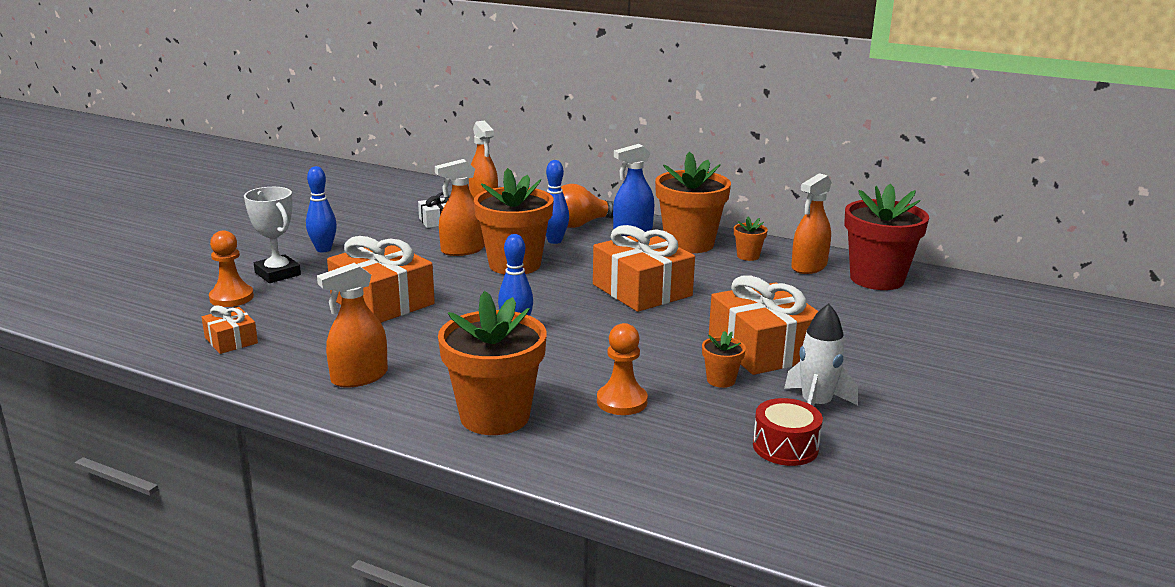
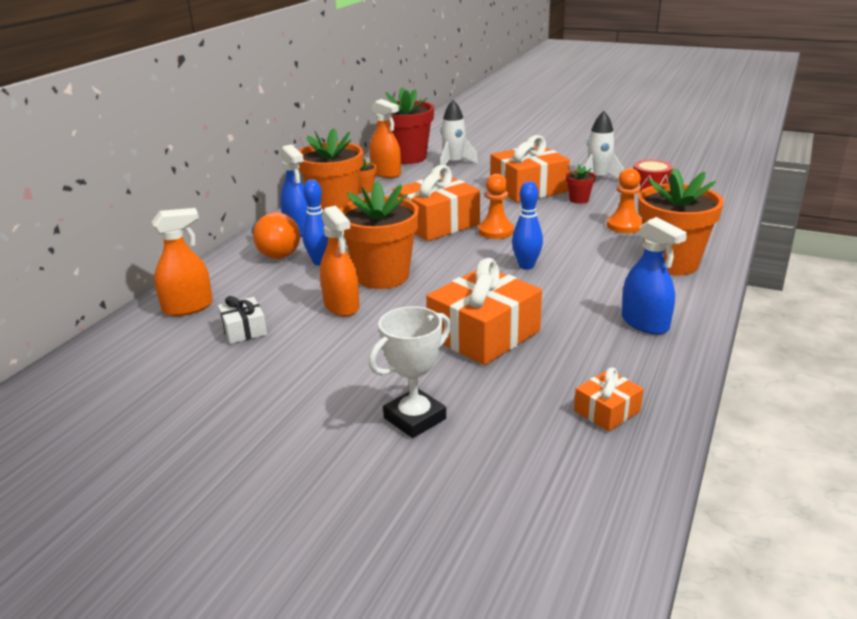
camera: 90 degrees left, 5 degrees up
(231, 298) = (494, 439): orange pawn -> orange pawn (496, 231)
(323, 249) = (331, 398): blue bowling pin -> none
(359, 377) = (645, 323): orange spray bottle -> blue spray bottle
(721, 380) = (579, 200): orange flower pot -> red flower pot
(860, 306) = (454, 163): none -> white rocket

